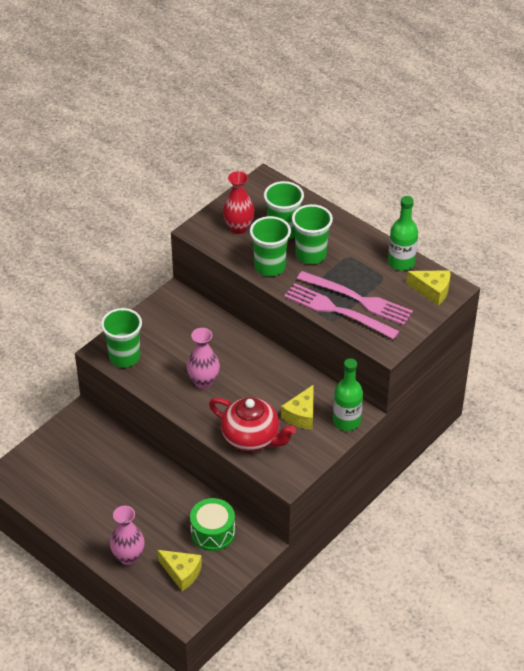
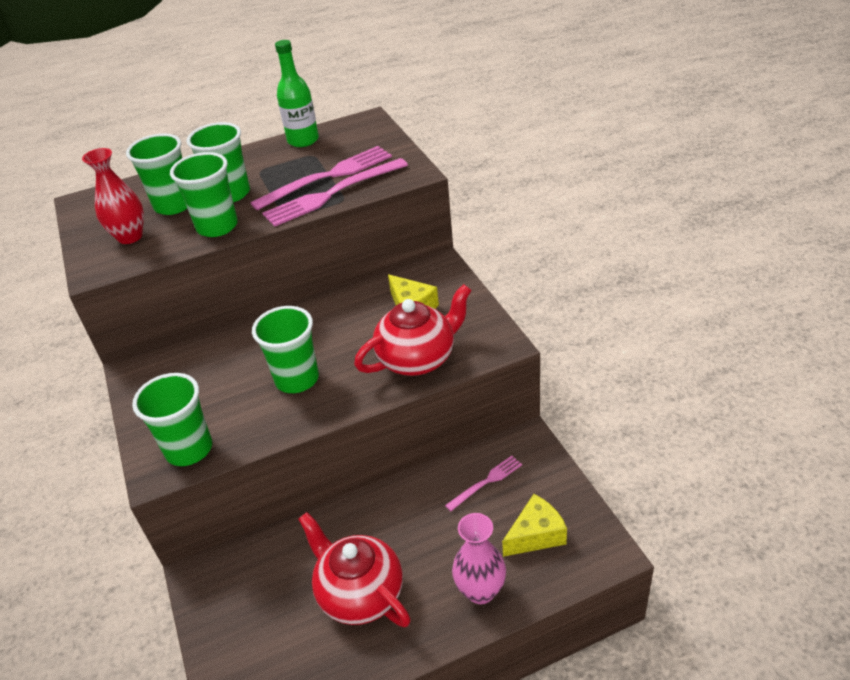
camera: 60 degrees left, 5 degrees down
(101, 498) = (359, 593): none -> red teapot
(203, 382) = (297, 379): pink vase -> green cup
(213, 532) = (486, 482): green drum -> pink fork
(346, 421) = (444, 276): green bottle -> none
(432, 291) = (360, 131): yellow cheese -> none

